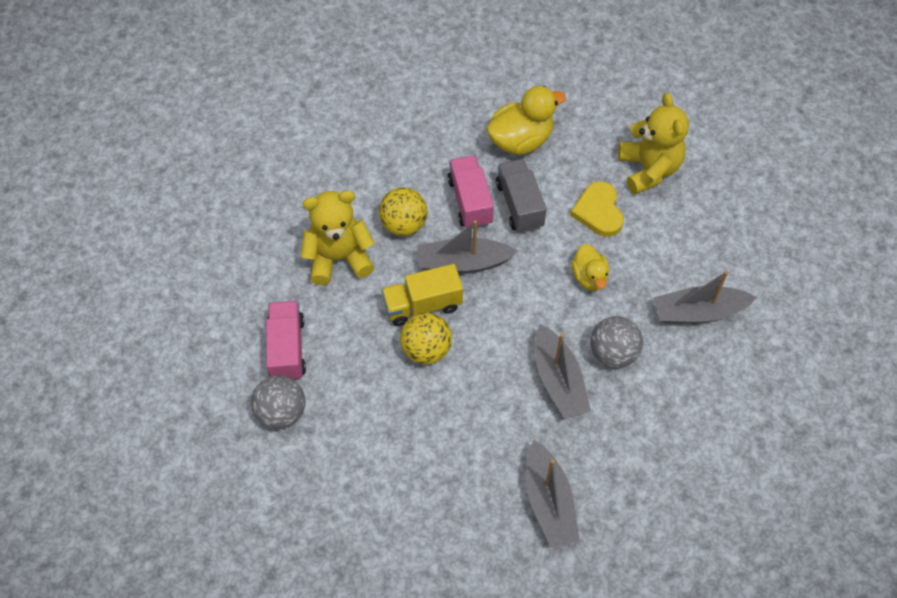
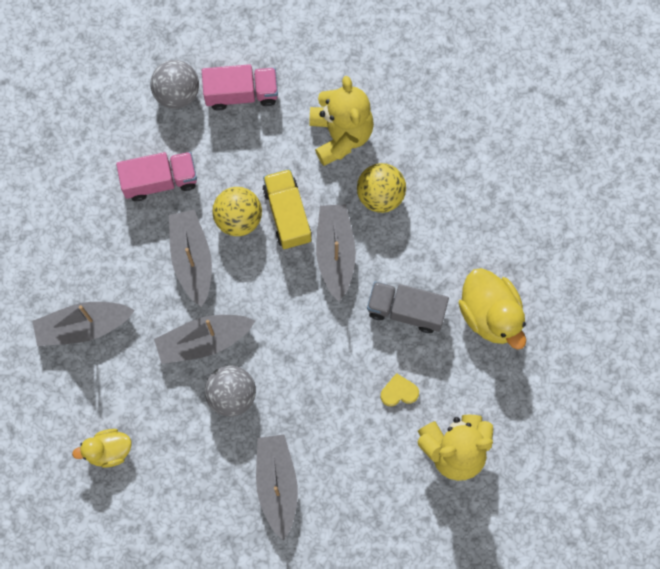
camera: 90 degrees right, 15 degrees up
(470, 201) = (409, 260): pink truck -> pink truck (160, 181)
(471, 393) = (192, 259): none -> grey boat
(519, 205) = (406, 310): grey truck -> grey truck turned 150 degrees counterclockwise
(589, 277) = (318, 377): yellow duck -> yellow duck (108, 450)
(598, 211) = (399, 392): yellow heart -> yellow heart, size x0.60

